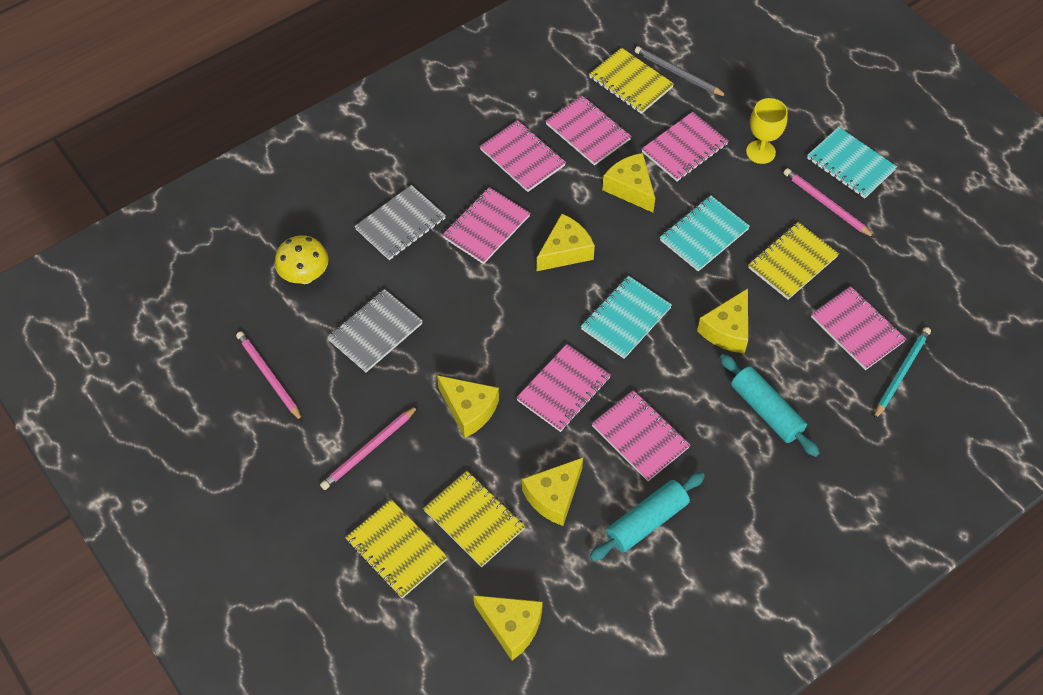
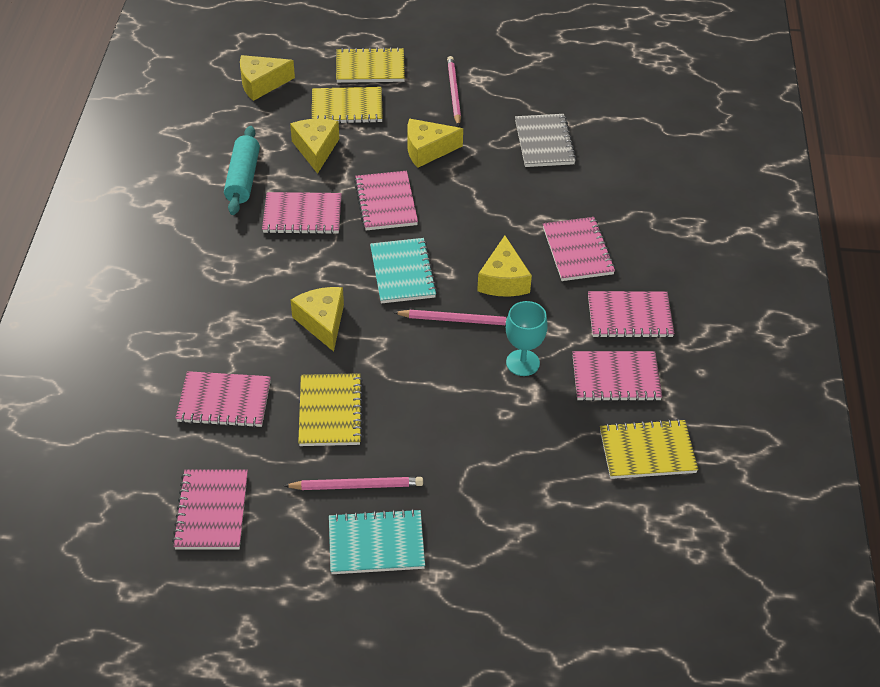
camera: 130 degrees right, 10 degrees down
(269, 376) = (564, 80): pink pencil -> pink pencil (458, 320)
(305, 276) = (634, 136): yellow mushroom -> none
(401, 224) = (631, 207): grey notebook -> none
(630, 188) = (522, 363): yellow cheese -> turquoise goblet
(678, 74) = (623, 497): grey pencil -> none
(684, 149) = (527, 432): pink notebook -> pink notebook (211, 511)
(703, 235) = (423, 375): turquoise notebook -> none
(760, 152) = (464, 485): yellow goblet -> none
(766, 411) = (234, 293): turquoise rolling pin -> none
(901, 373) = (157, 396): turquoise pencil -> none

